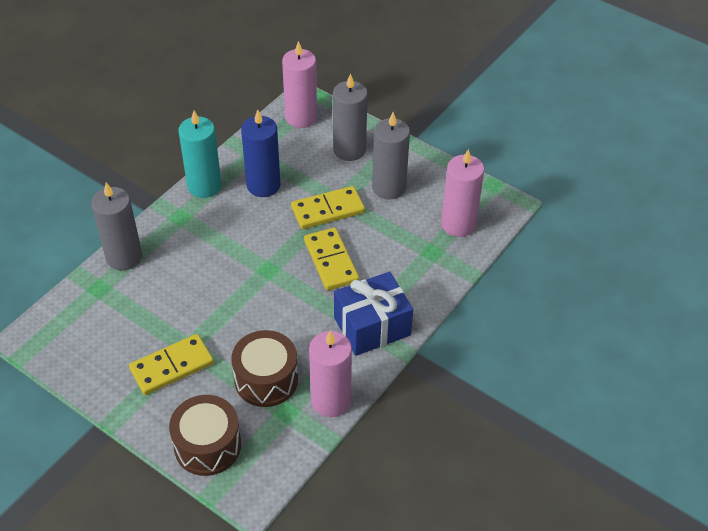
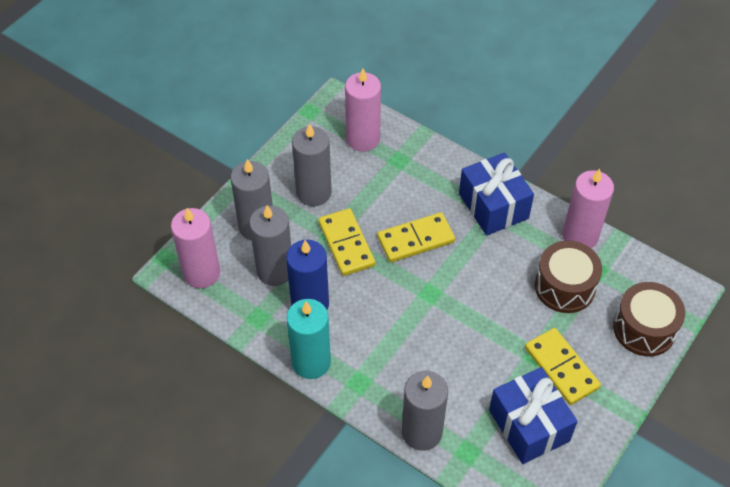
camera: 90 degrees left, 5 degrees up
(115, 335) = (529, 425): none -> blue gift
(300, 162) = (275, 271): none -> grey candle

